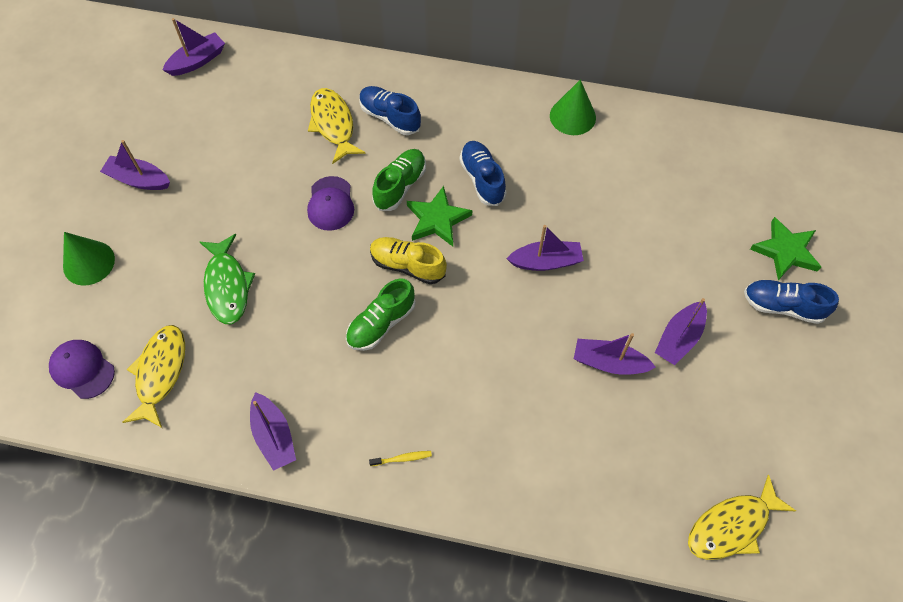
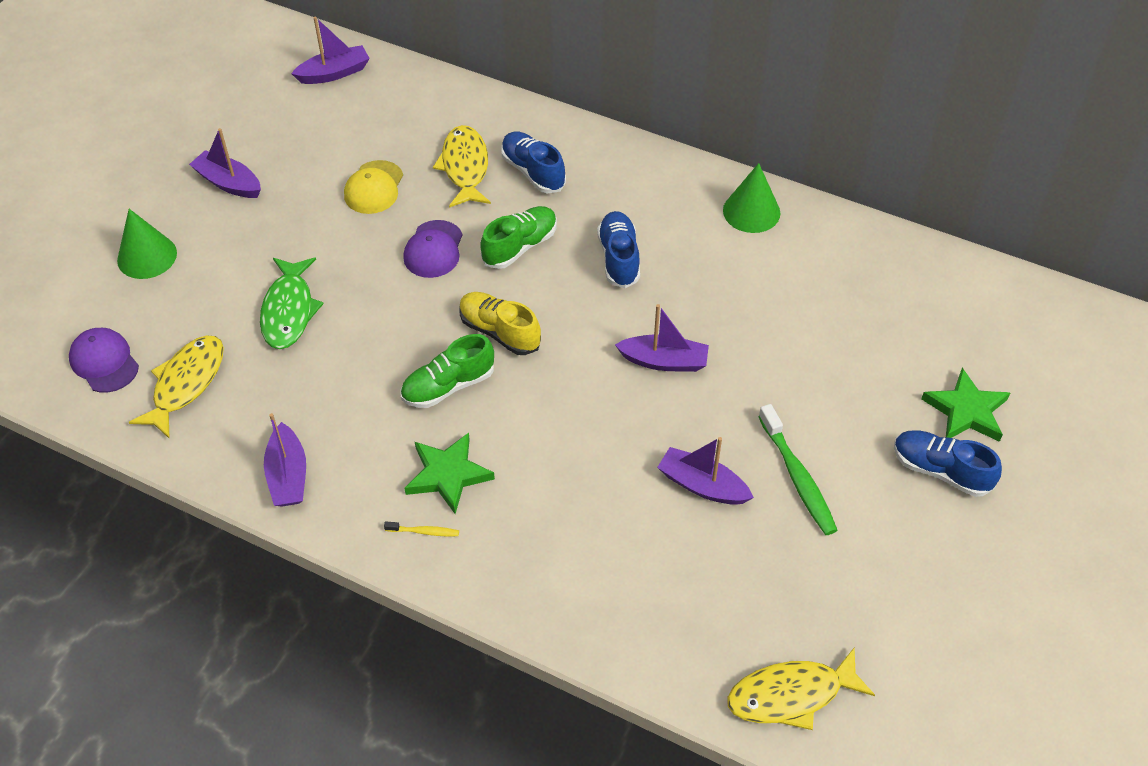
camera: 15 degrees right, 10 degrees down
(263, 158) = (374, 187): none -> yellow cap
(437, 219) = (551, 290): green star -> green star (448, 475)
(679, 338) = (798, 477): purple boat -> green toothbrush

